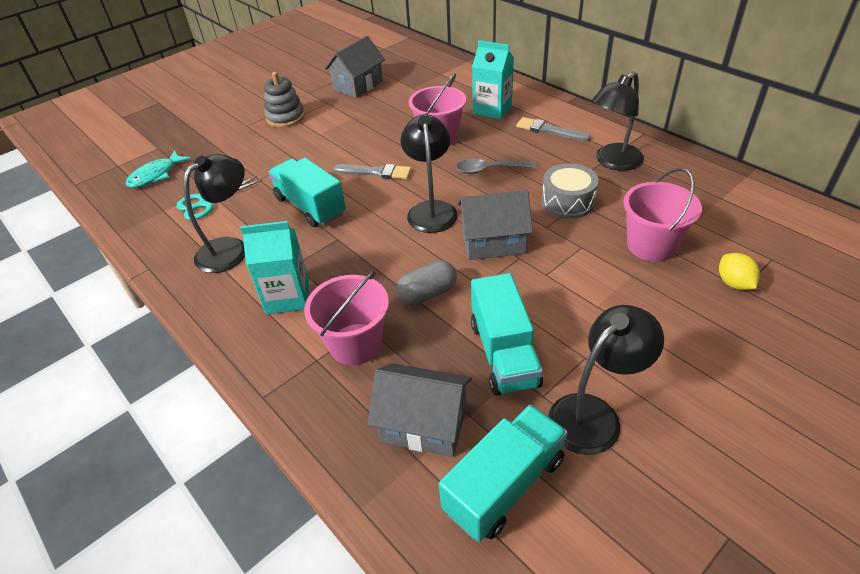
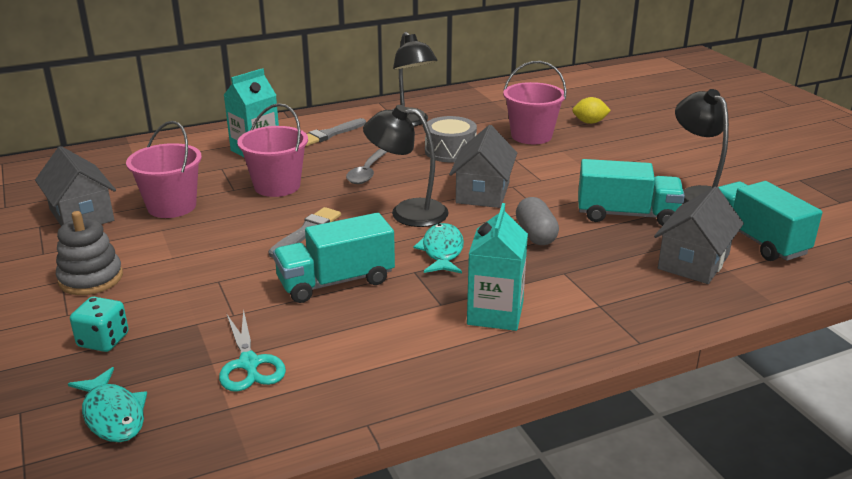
camera: 75 degrees left, 15 degrees down
(223, 146) = (103, 340): none -> turquoise dice
(230, 249) = (376, 348): black lamp -> none
(355, 344) = (587, 281): pink bucket -> pink bucket (171, 206)
(374, 245) = (442, 251): none -> turquoise fish

